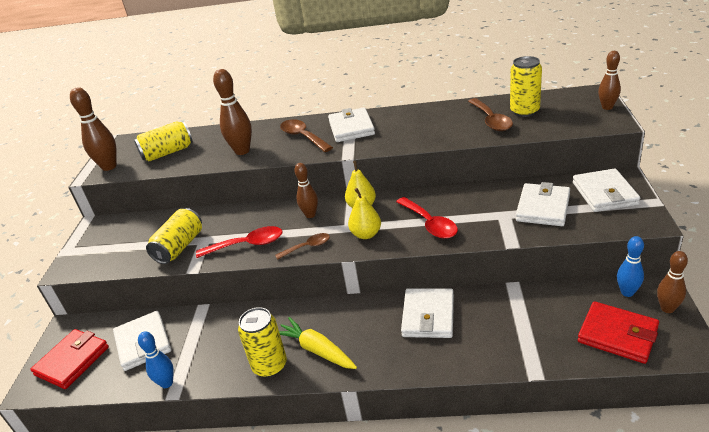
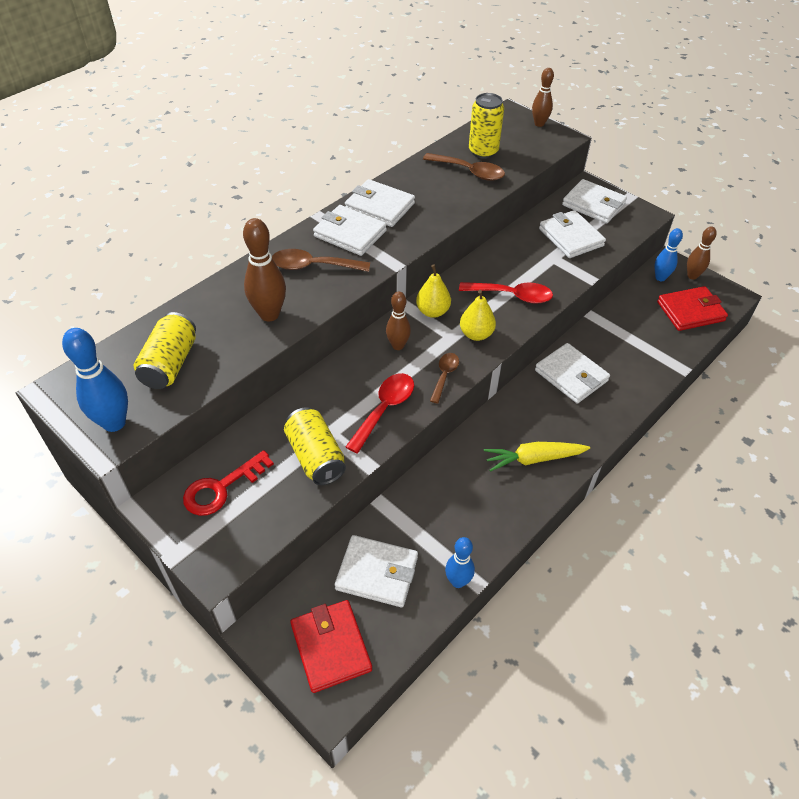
camera: 55 degrees left, 15 degrees up
(109, 167) = (114, 423): brown bowling pin -> blue bowling pin
(125, 234) = (221, 488): none -> red key
(270, 365) = (518, 498): yellow can -> none
(394, 120) = (380, 206): none -> white wallet

